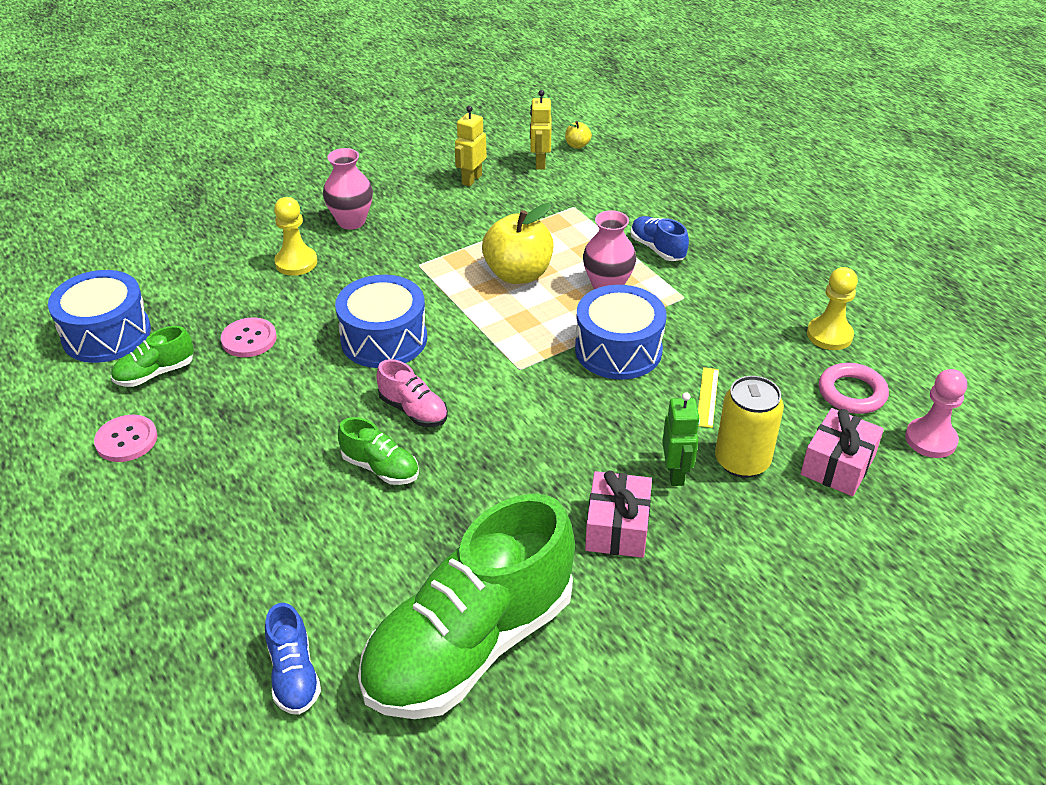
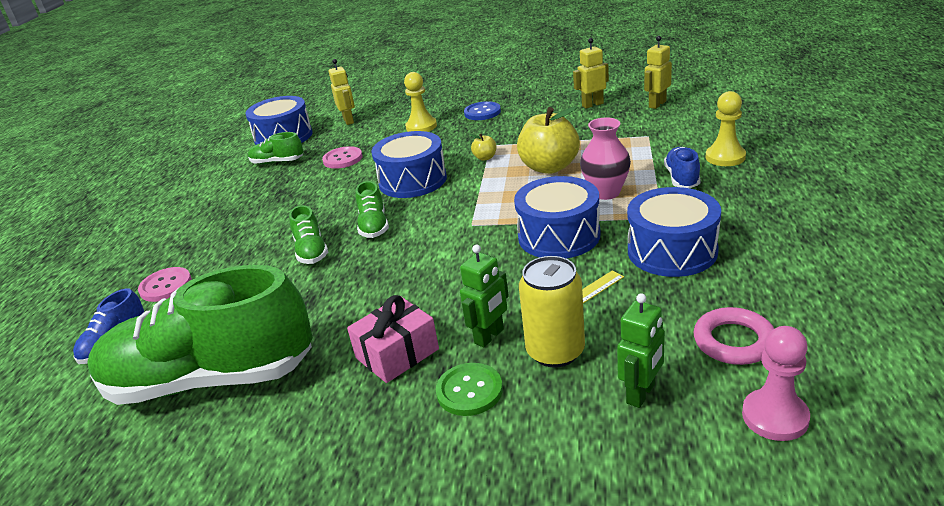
camera: 45 degrees right, 10 degrees down
(126, 440) = (221, 190): pink button -> pink button (166, 286)
(175, 281) = (349, 121): none -> yellow robot
(351, 221) = (482, 112): pink vase -> blue button
(413, 410) = (374, 226): pink shoe -> green shoe
(577, 145) = (702, 99): yellow apple -> yellow apple (485, 158)
(718, 527) = (469, 391): none -> green button
(728, 329) = (672, 251): none -> blue drum
(829, 335) = (770, 287): yellow pawn -> yellow pawn (725, 157)
(838, 465) = (641, 394): pink gift -> green robot

